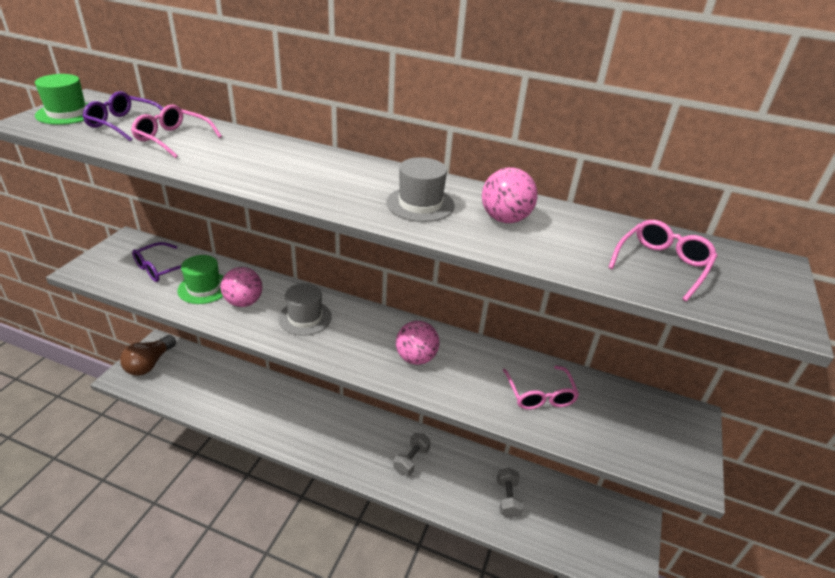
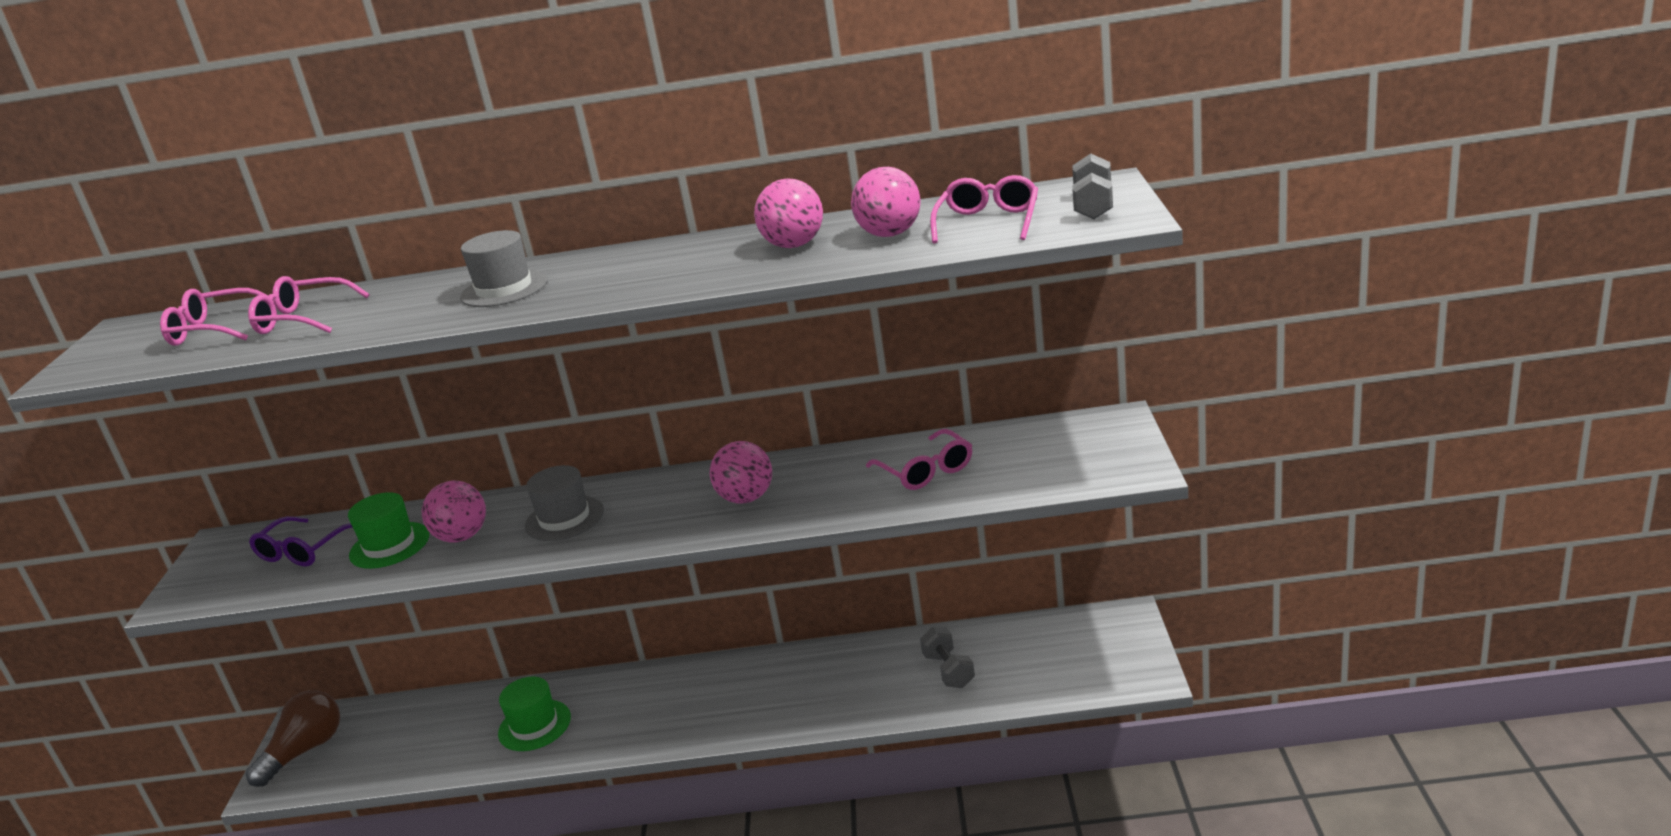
camera: 15 degrees left, 10 degrees down
(67, 113) = (115, 348): green hat -> green hat (534, 725)
(124, 124) = (214, 330): purple glasses -> pink glasses
(149, 364) = (305, 751): brown light bulb -> brown light bulb turned 150 degrees counterclockwise
(411, 460) = (792, 688): grey dumbbell -> grey dumbbell (1093, 206)
(420, 204) = (685, 266): grey hat -> grey hat (504, 289)
(580, 241) = (890, 234): none -> pink ball

